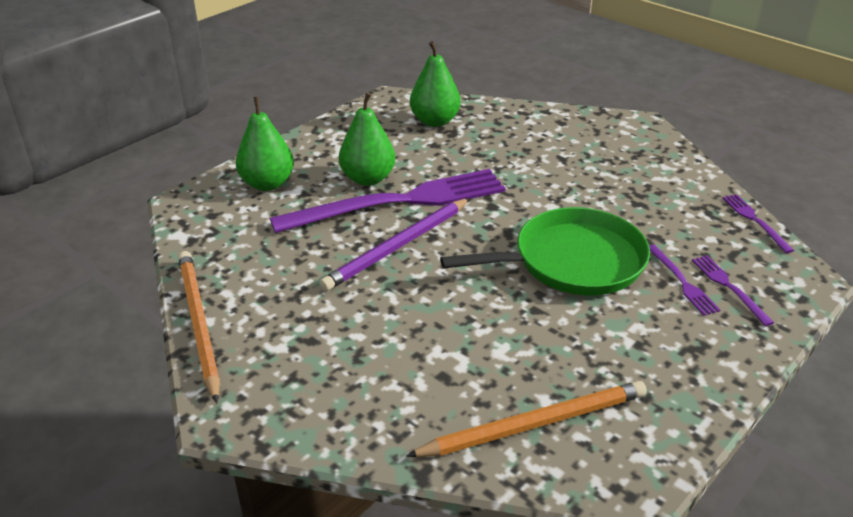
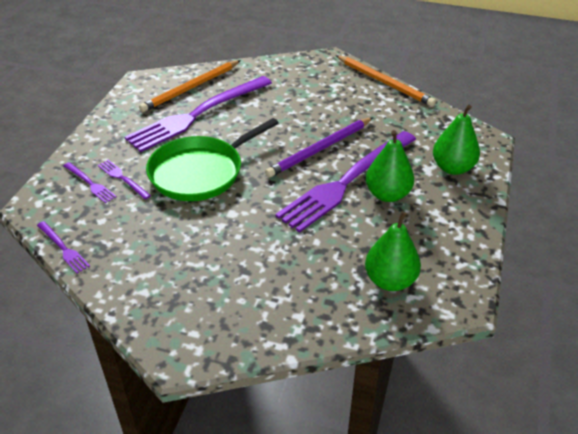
camera: 155 degrees right, 5 degrees up
(397, 246) = (320, 149): purple pencil -> purple pencil turned 150 degrees counterclockwise
(544, 357) = (197, 114): none -> purple fork

